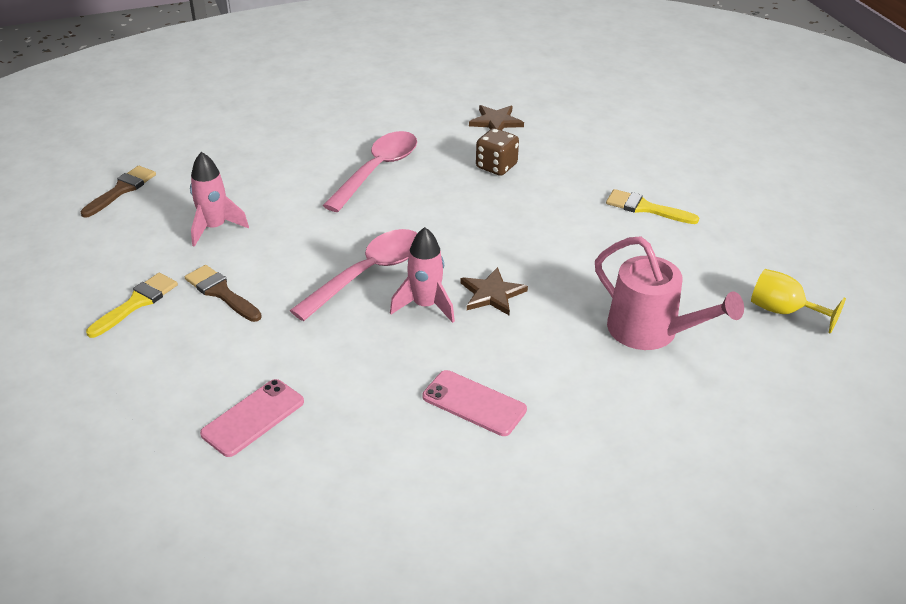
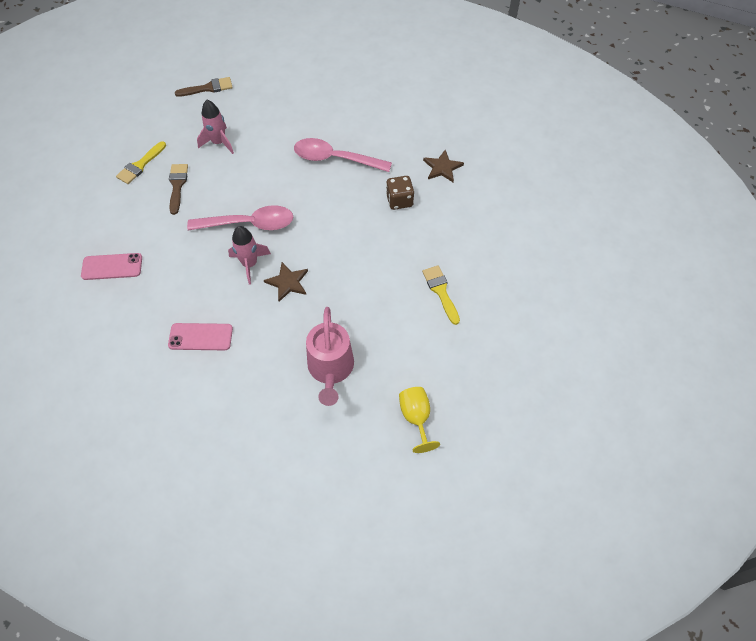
camera: 45 degrees right, 20 degrees up
(137, 303) = (140, 165): yellow brush -> yellow brush turned 135 degrees clockwise
(377, 170) = (335, 159): pink spoon -> pink spoon turned 150 degrees counterclockwise
(474, 403) = (200, 337): pink phone -> pink phone turned 75 degrees counterclockwise

